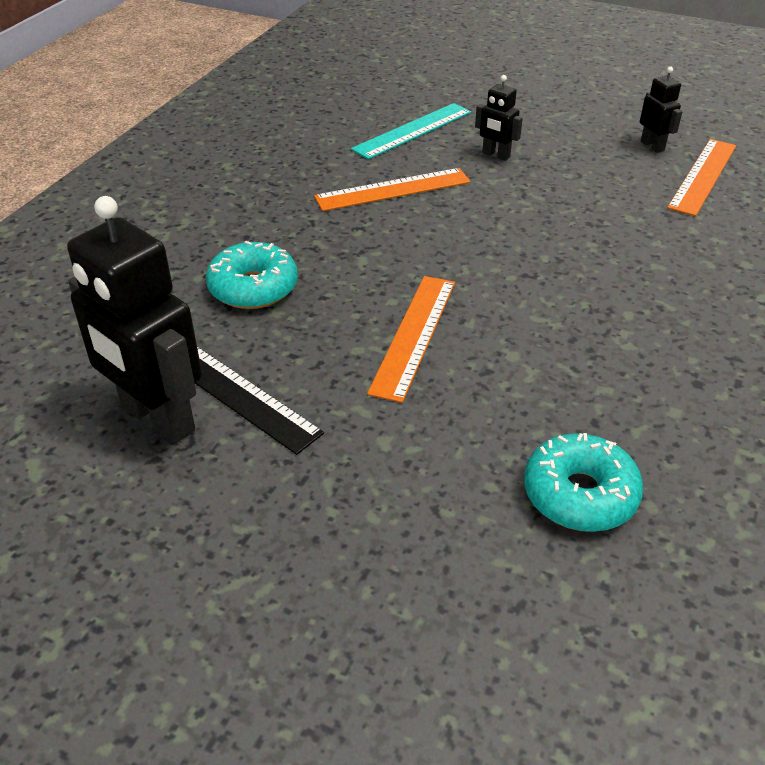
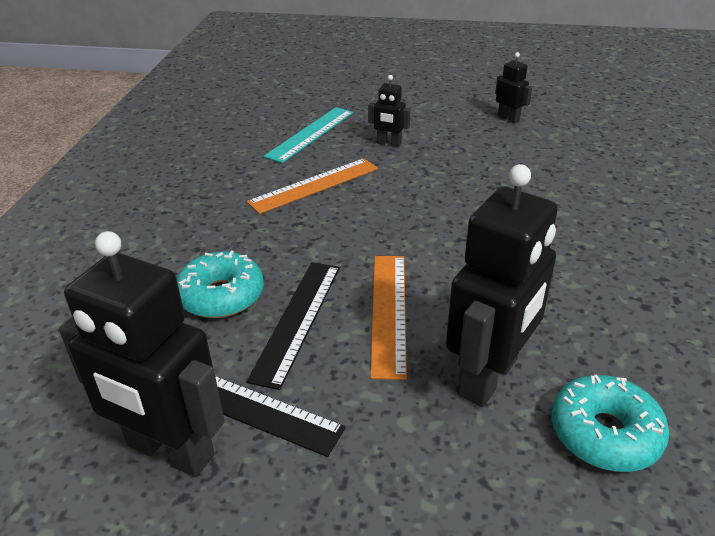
camera: 15 degrees left, 5 degrees down
(318, 325) = (297, 320): none -> black ruler
(487, 418) = (489, 377): none -> black robot
(703, 176) = (558, 136): orange ruler -> none

